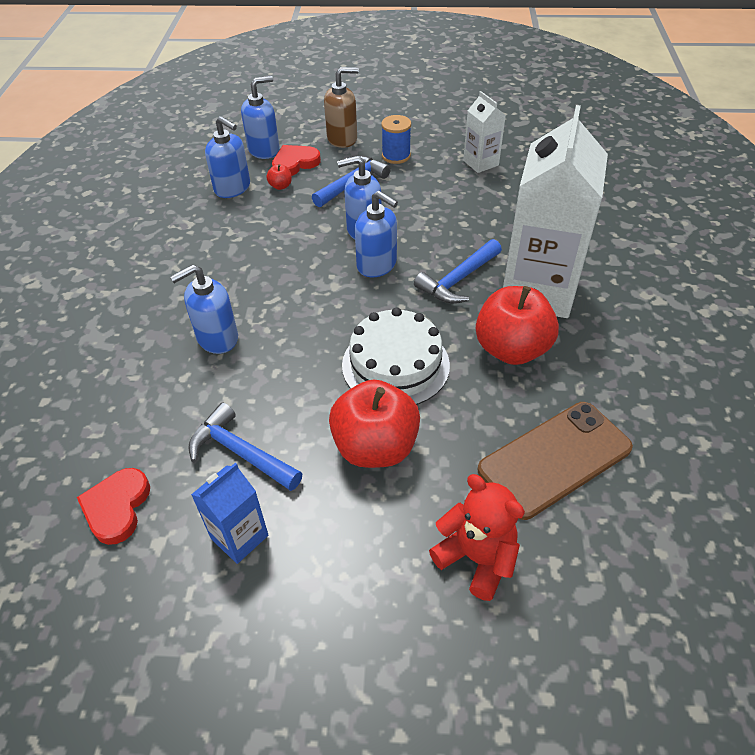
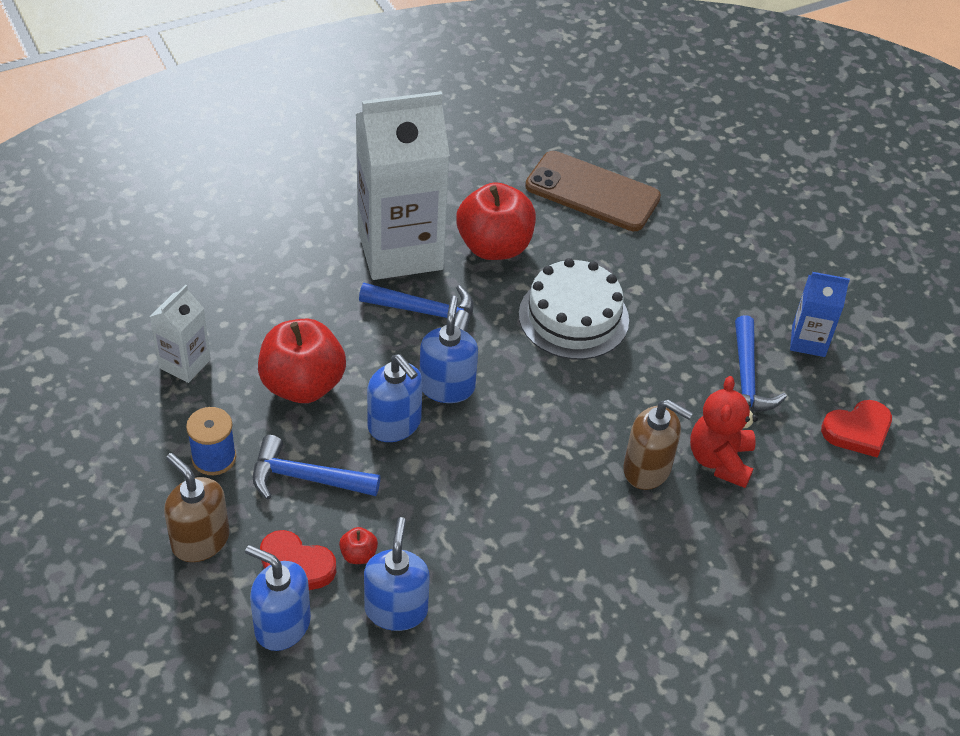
camera: 125 degrees left, 0 degrees up
(217, 338) = (647, 469): blue soap dispenser -> brown soap dispenser
(375, 447) = (668, 296): red apple -> red apple (302, 385)
(476, 558) = (708, 210): red teddy bear -> red teddy bear (720, 460)

